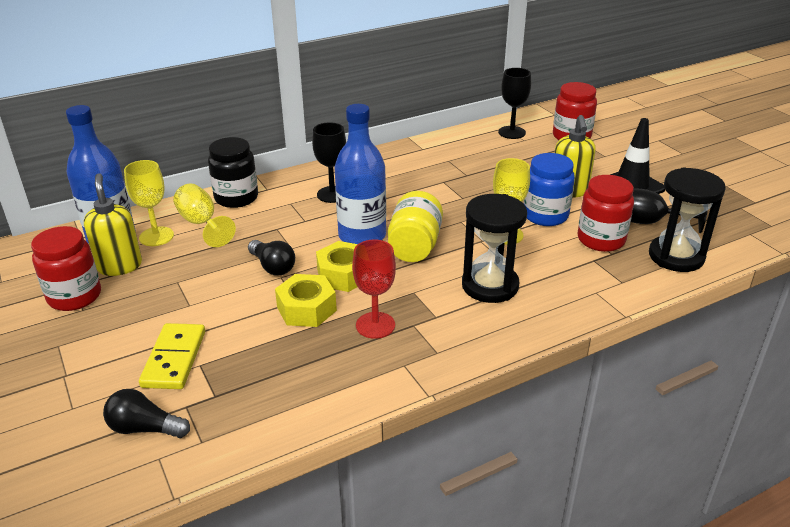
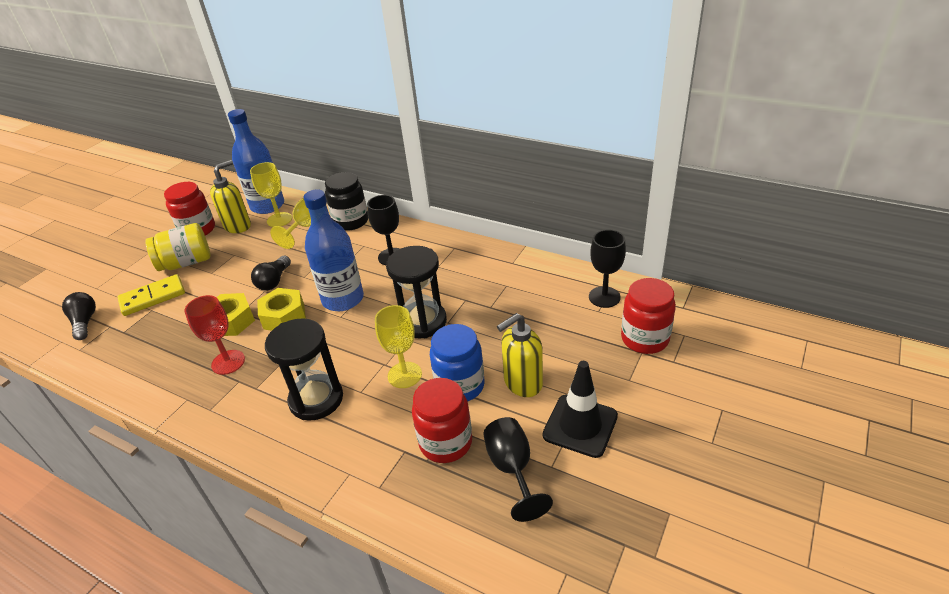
camera: 60 degrees right, 5 degrees up
(414, 246) = (347, 332): yellow jar -> yellow jar (186, 263)
(676, 256) = (457, 515): black hourglass -> black hourglass (422, 322)

